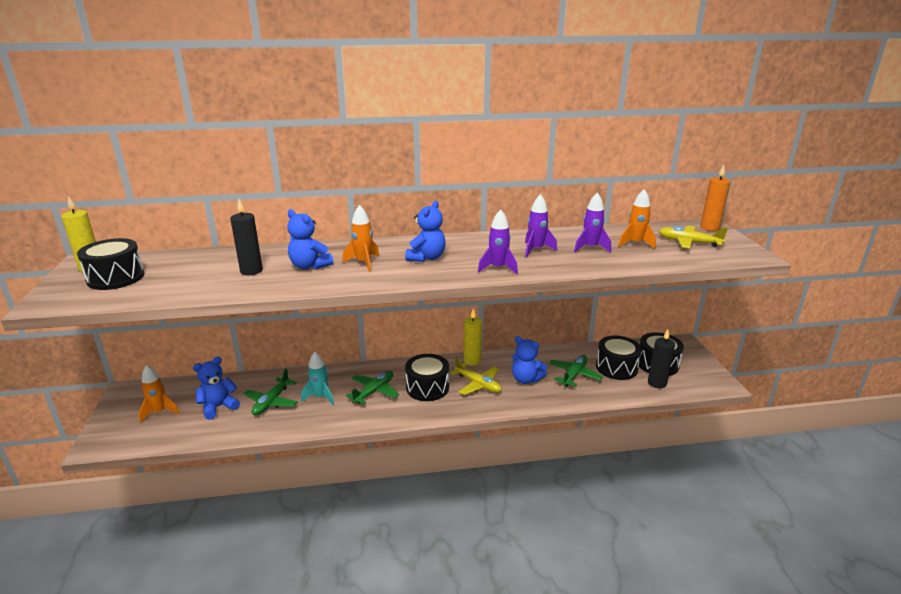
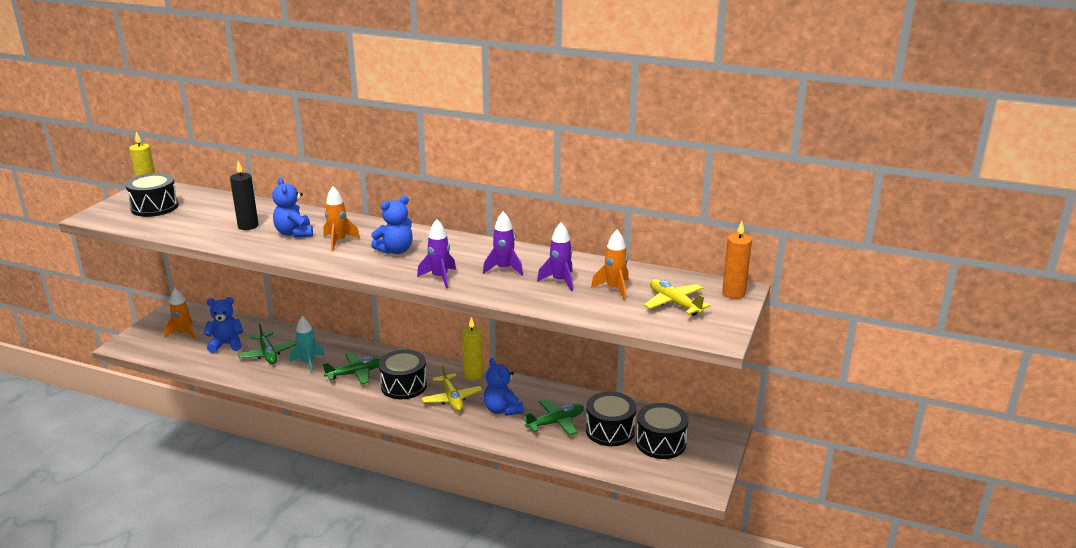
camera: 30 degrees right, 0 degrees up
(271, 402) = (268, 354): green plane -> green plane turned 75 degrees counterclockwise
(657, 383) = (632, 460): black candle -> none

